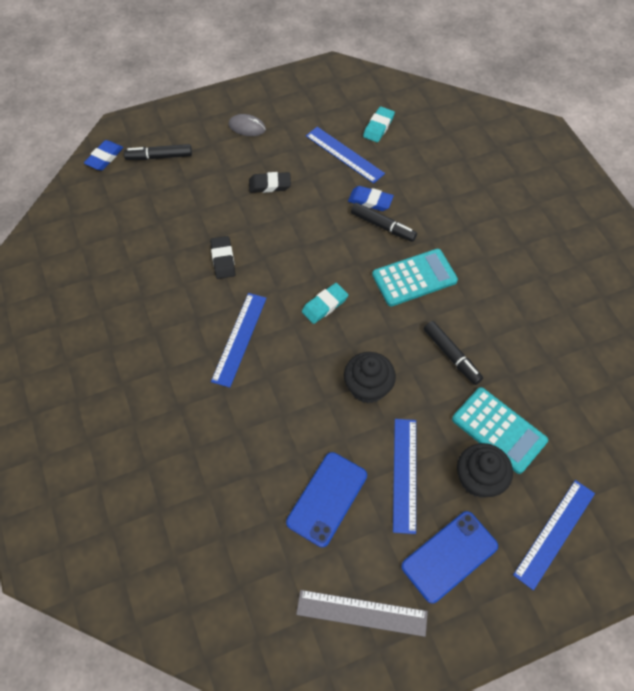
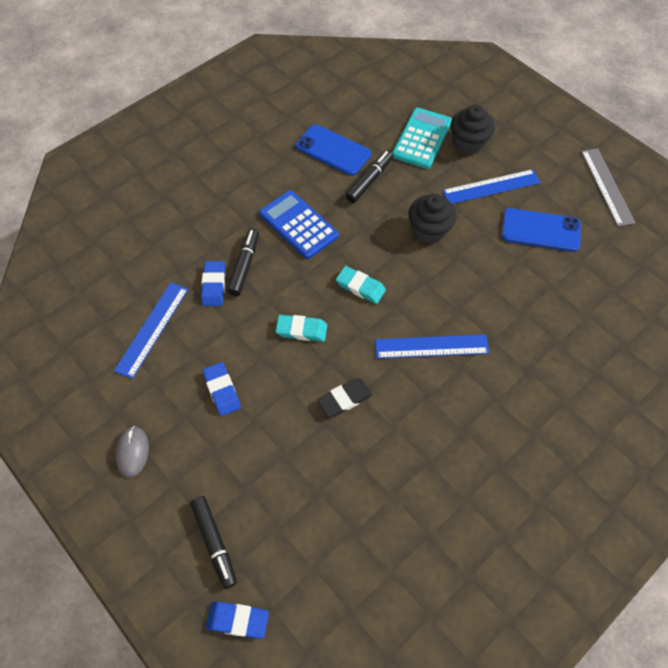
camera: 110 degrees left, 0 degrees up
(270, 185) = (222, 390): black eraser -> blue eraser
(378, 127) = (98, 307): turquoise eraser -> turquoise eraser (301, 330)
(414, 278) = (298, 225): turquoise calculator -> blue calculator
(449, 556) = (536, 147): blue phone -> blue phone (333, 150)
(554, 533) = (483, 96): blue ruler -> none

